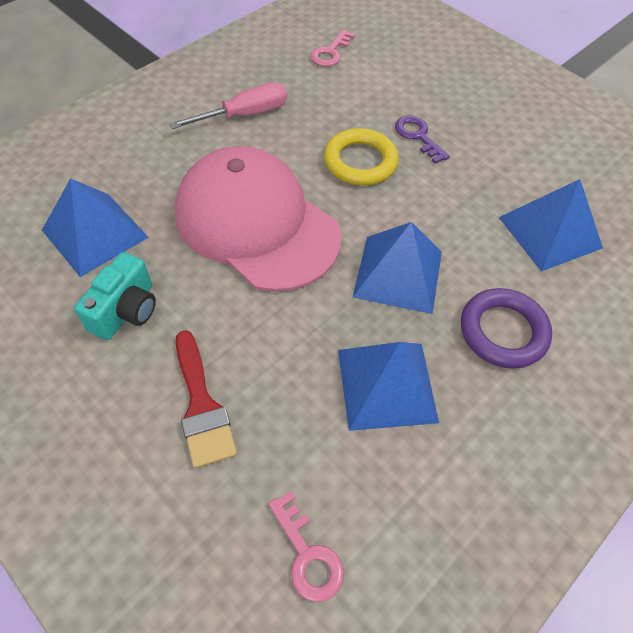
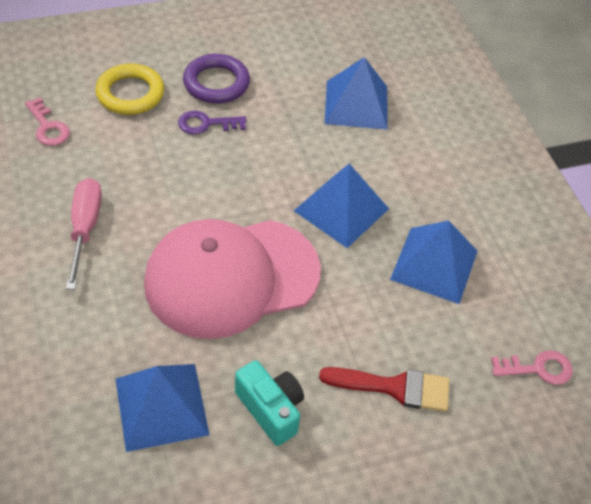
camera: 65 degrees left, 5 degrees down
(360, 162) = (208, 175): yellow ring -> yellow ring (130, 94)
(503, 331) = (425, 178): purple ring -> purple ring (216, 83)

